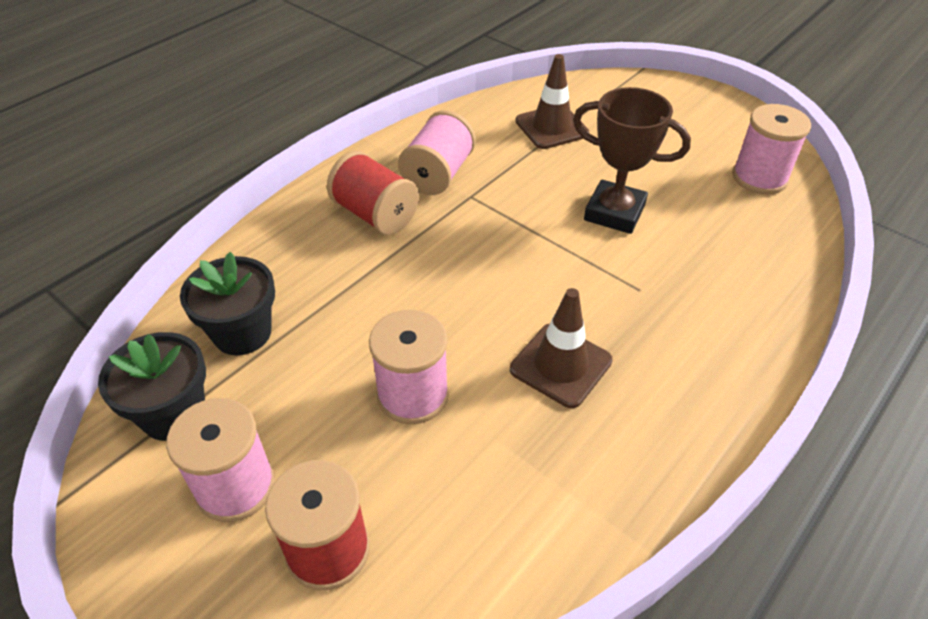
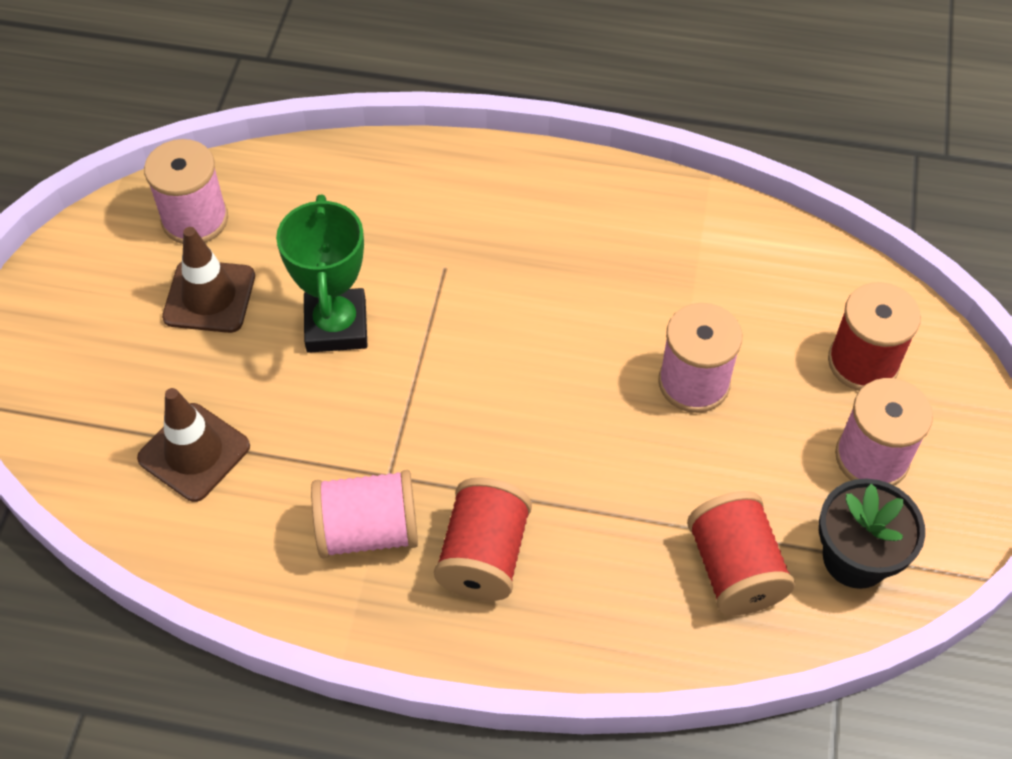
camera: 120 degrees left, 10 degrees up
(242, 333) = (734, 569): black flower pot -> red spool
(560, 365) = (582, 291): brown traffic cone -> brown traffic cone (209, 296)
(614, 212) = (336, 326): brown trophy -> green trophy

